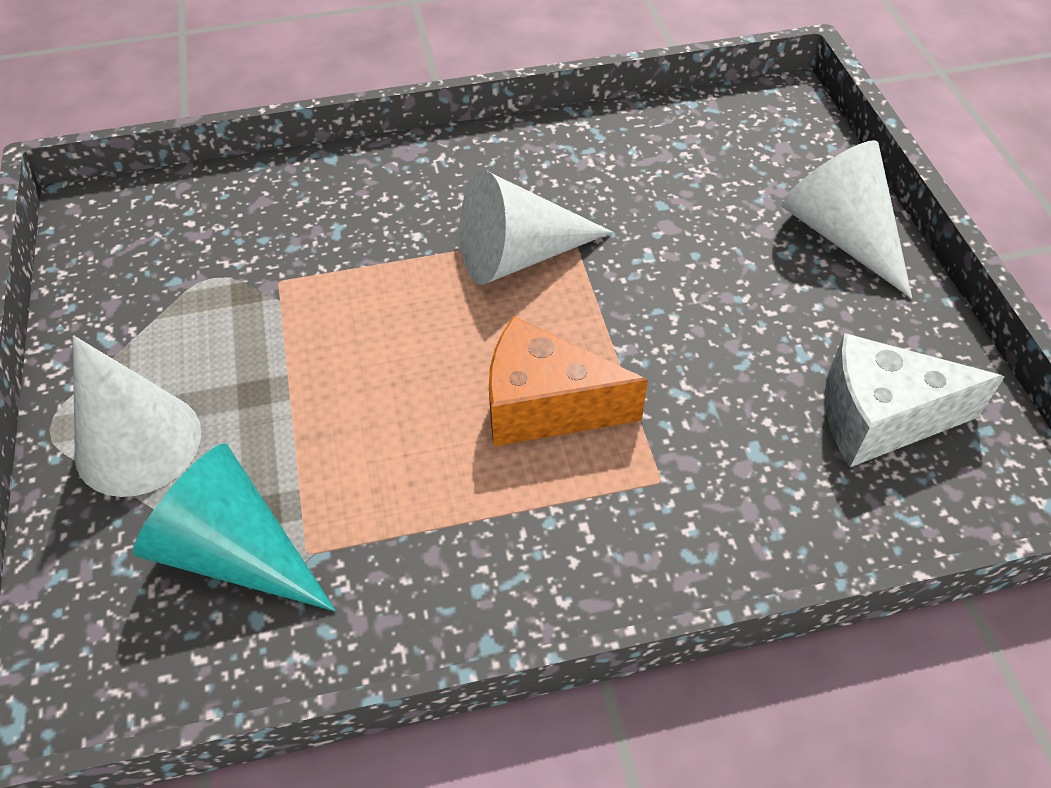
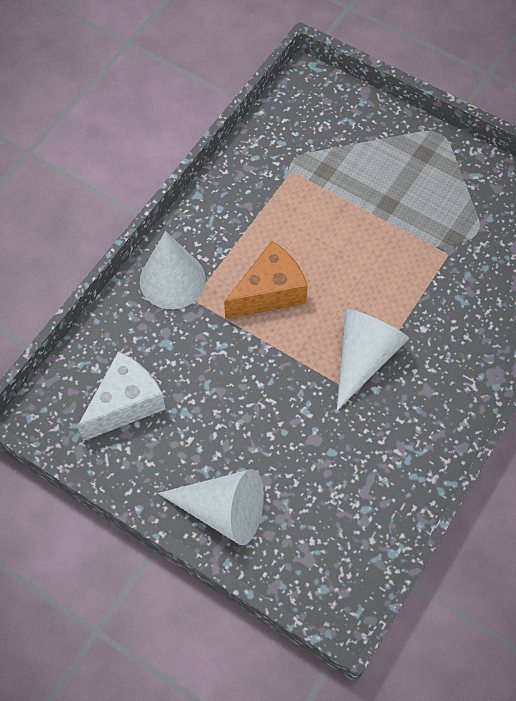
camera: 135 degrees right, 10 degrees up
(138, 443) = (401, 154): white cone -> white cone (172, 280)
(236, 551) = (315, 153): turquoise cone -> none

